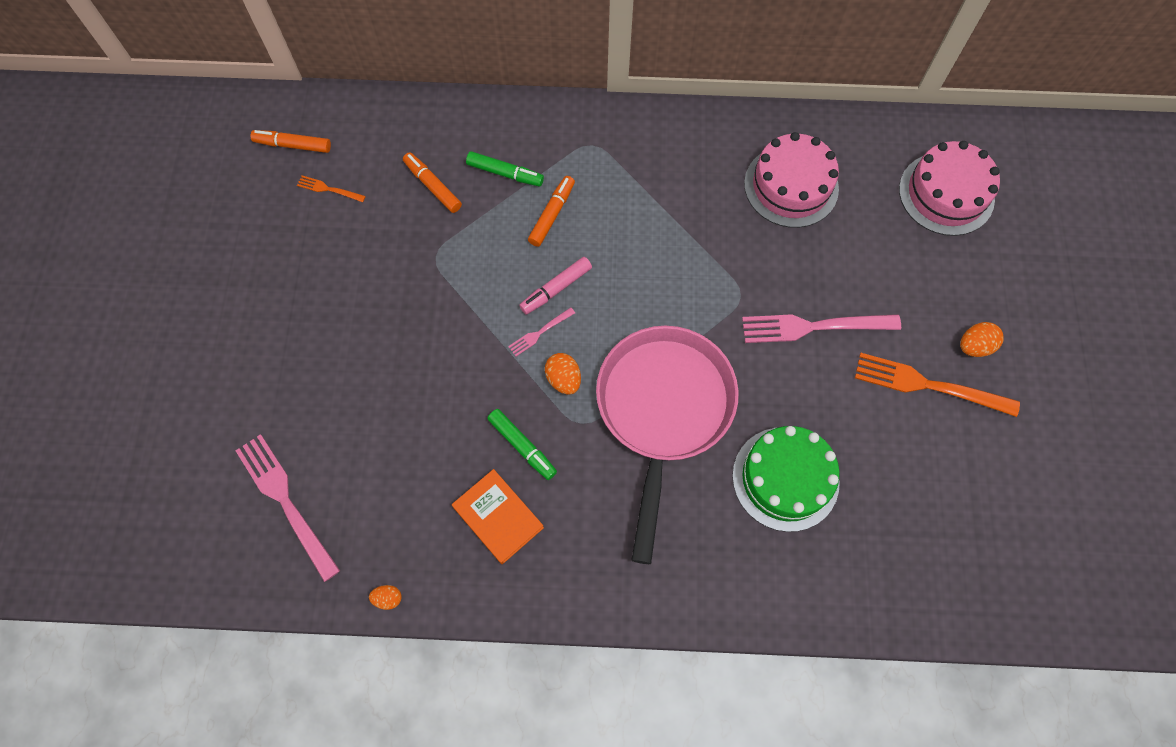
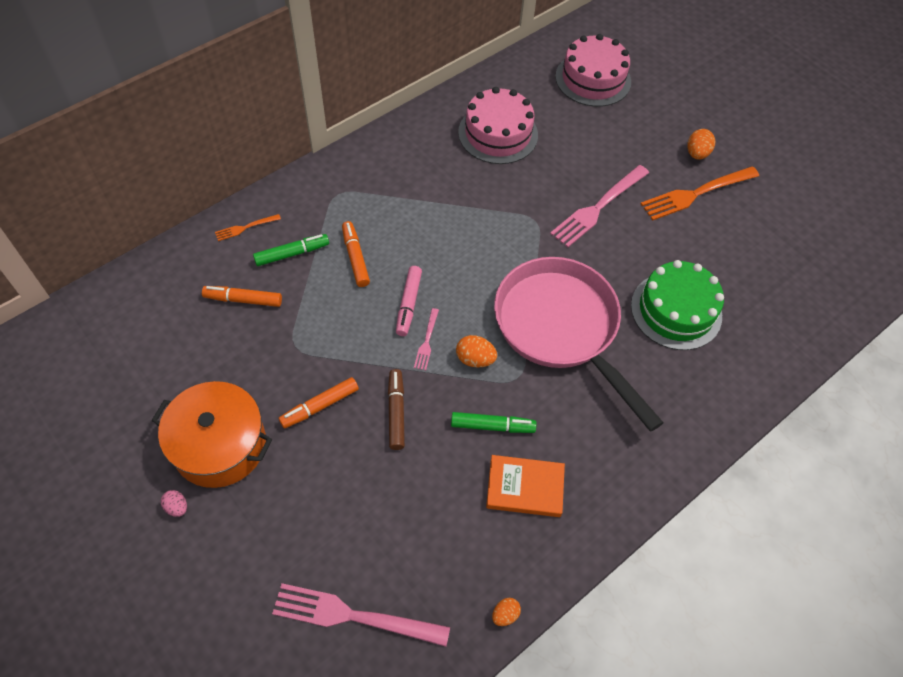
camera: 45 degrees left, 10 degrees down
(245, 317) = (177, 507): none -> pink egg
(293, 145) = (91, 349): orange marker -> orange marker (320, 406)
(313, 293) = (220, 445): none -> orange pot
(328, 189) = (156, 360): orange fork -> orange fork (245, 228)
(460, 372) = (396, 412): none -> brown marker

